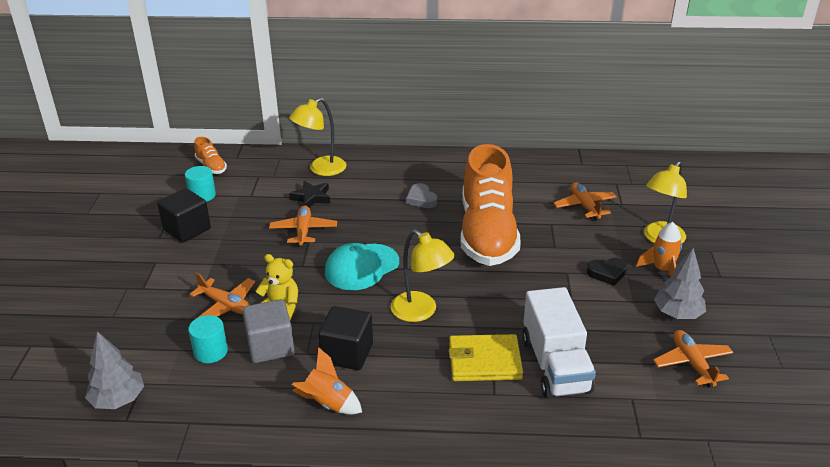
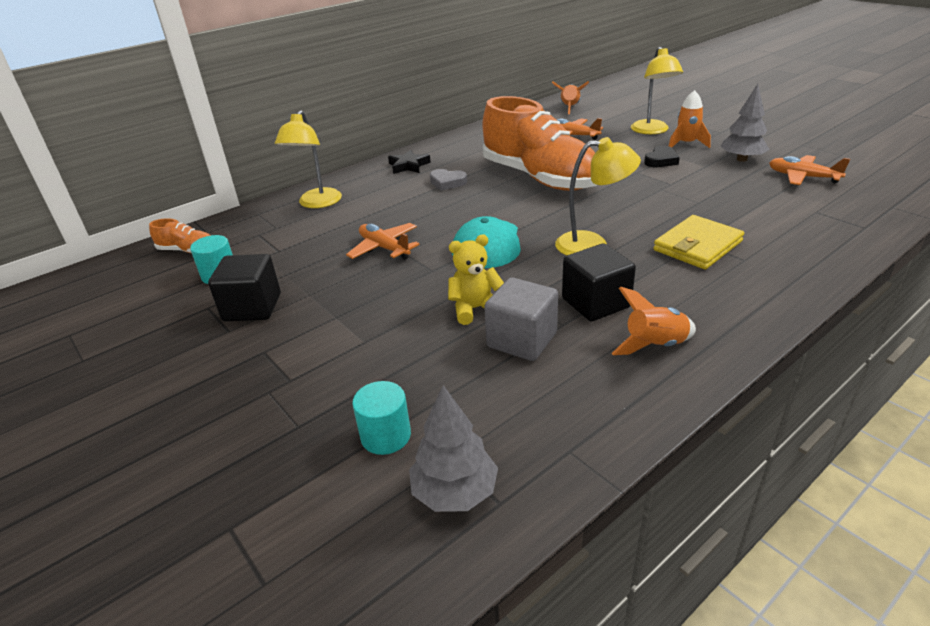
camera: 40 degrees left, 0 degrees up
(210, 351) = (473, 381): turquoise cylinder -> turquoise cylinder (386, 436)
(226, 305) = (415, 338): orange plane -> none
(311, 197) = (346, 224): black star -> black star (408, 166)
(555, 365) = (741, 221): white truck -> none
(638, 174) = (570, 108): none -> orange rocket

